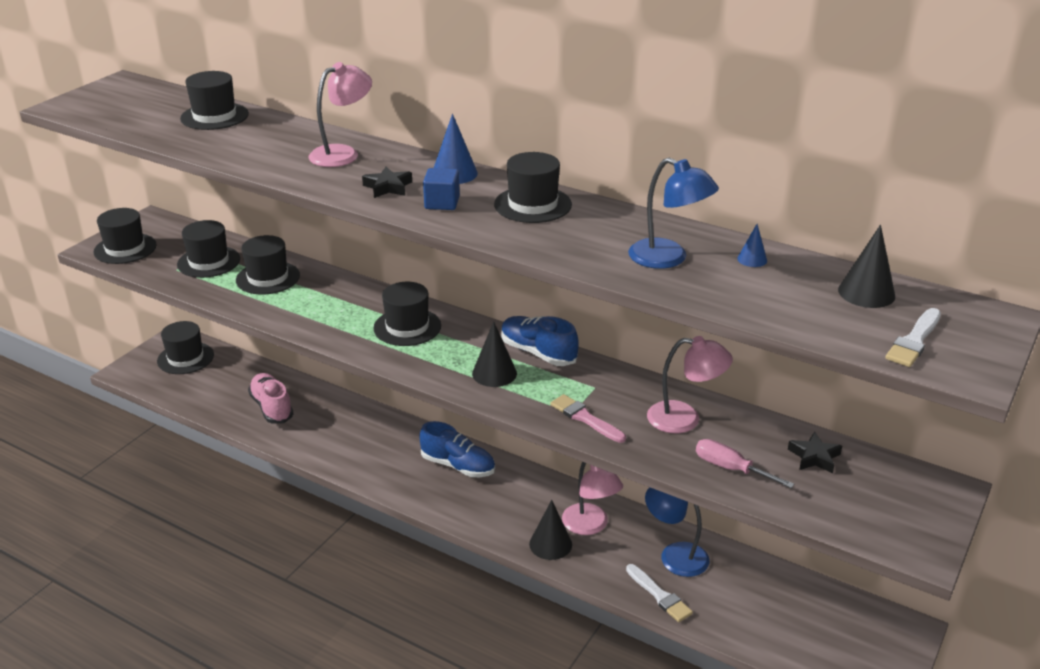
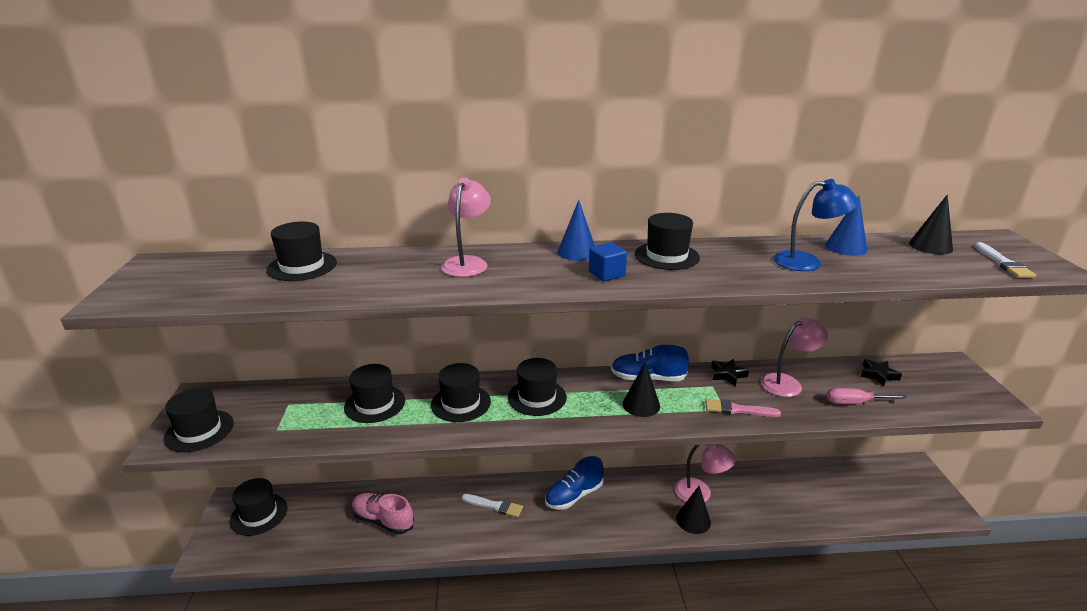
camera: 35 degrees left, 5 degrees down
(208, 262) = (302, 411): black hat -> black hat (461, 403)
(388, 187) = (547, 275): black star -> black star (727, 375)
(458, 466) = (574, 495): blue shoe -> blue shoe turned 150 degrees clockwise
(659, 595) = (790, 518): white brush -> white brush (494, 506)
(675, 555) = (766, 486): blue lamp -> none
(752, 259) = (846, 247): blue cone -> blue cone, size x1.79

